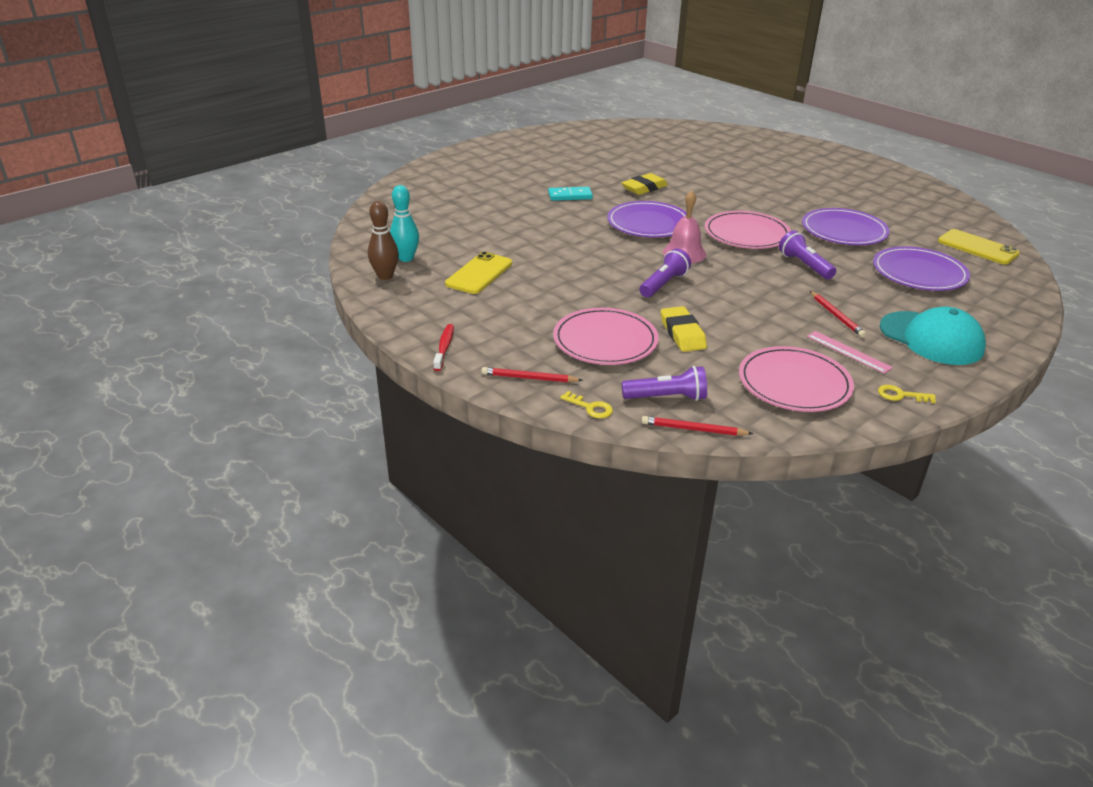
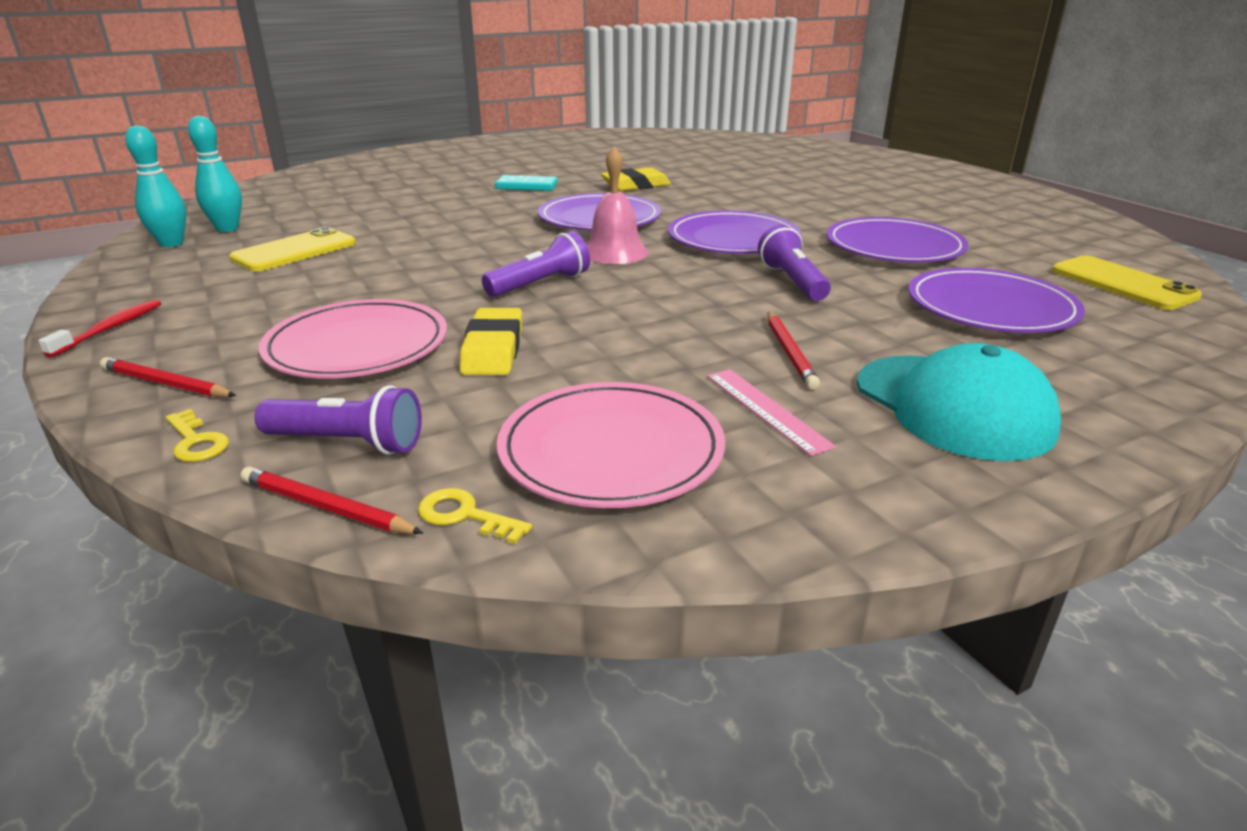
camera: 15 degrees right, 5 degrees down
(385, 276) = (171, 243): brown bowling pin -> turquoise bowling pin
(746, 234) = (733, 239): pink plate -> purple plate
(901, 395) = (817, 502): yellow key -> yellow key (465, 515)

